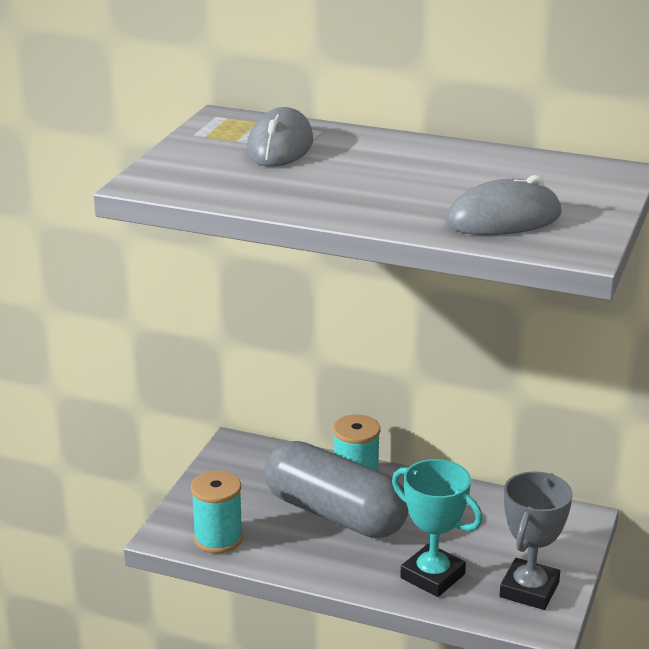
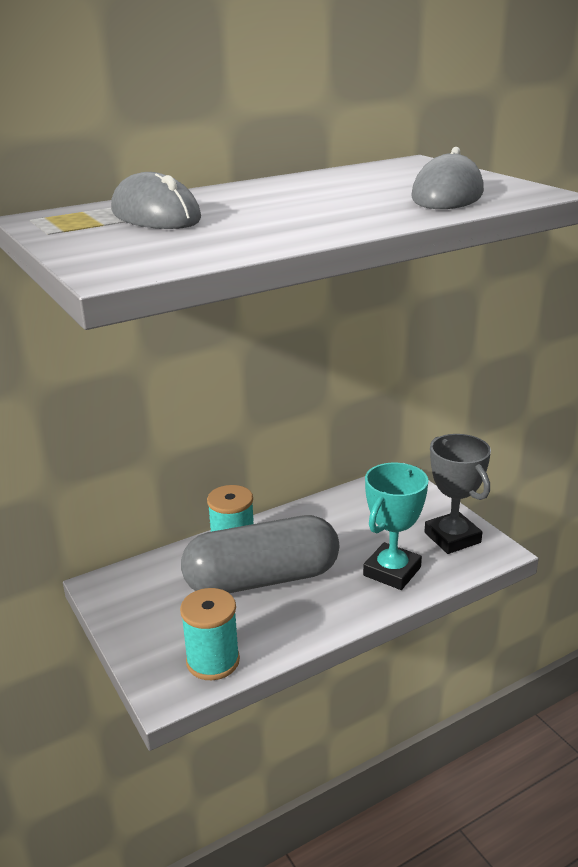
camera: 50 degrees left, 0 degrees up
(432, 576) = (392, 571): turquoise trophy -> turquoise trophy turned 45 degrees counterclockwise

